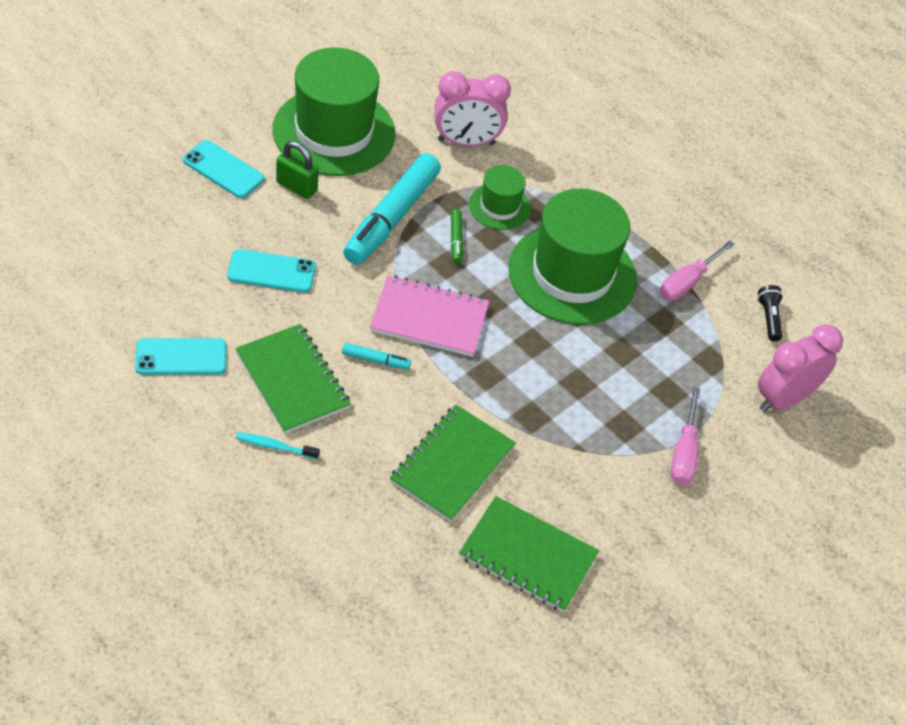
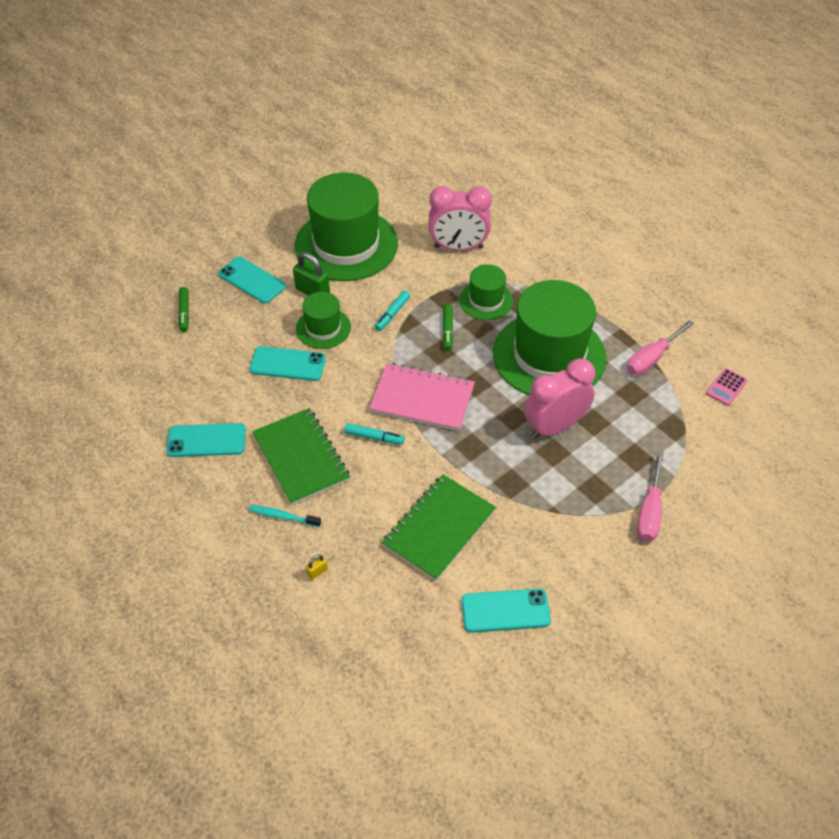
camera: 10 degrees right, 0 degrees up
(144, 205) = (184, 312): none -> green marker
(311, 231) = (323, 328): none -> green hat
(317, 509) = (317, 572): none -> yellow padlock
(391, 218) = (392, 314): turquoise marker -> turquoise marker, size x0.42
(528, 556) = (505, 611): green notebook -> turquoise phone
(769, 318) = (726, 387): black flashlight -> pink calculator
(784, 398) = (741, 459): pink clock -> pink clock (555, 426)

